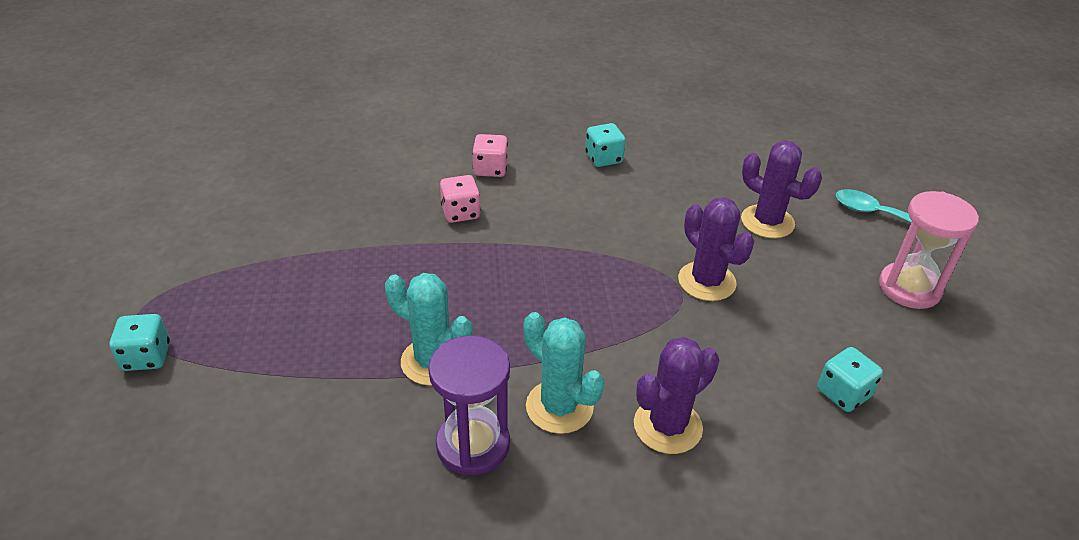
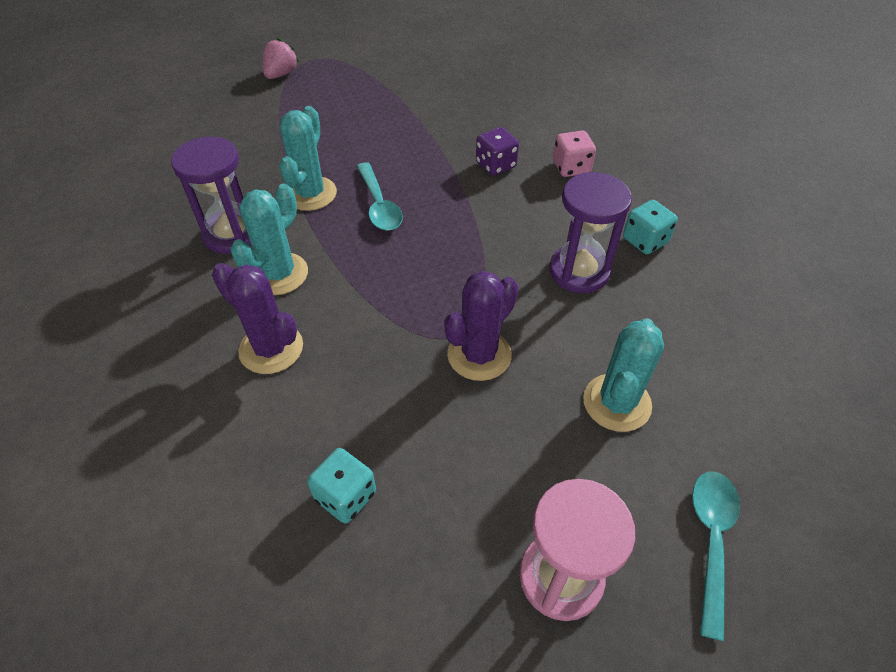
camera: 75 degrees right, 10 degrees up
(147, 357) = (281, 74): turquoise dice -> pink strawberry
(460, 213) = (495, 165): pink dice -> purple dice
(481, 307) = (379, 205): none -> turquoise spoon
(627, 202) = (579, 271): none -> purple hourglass
(767, 222) = (617, 403): purple cactus -> turquoise cactus

